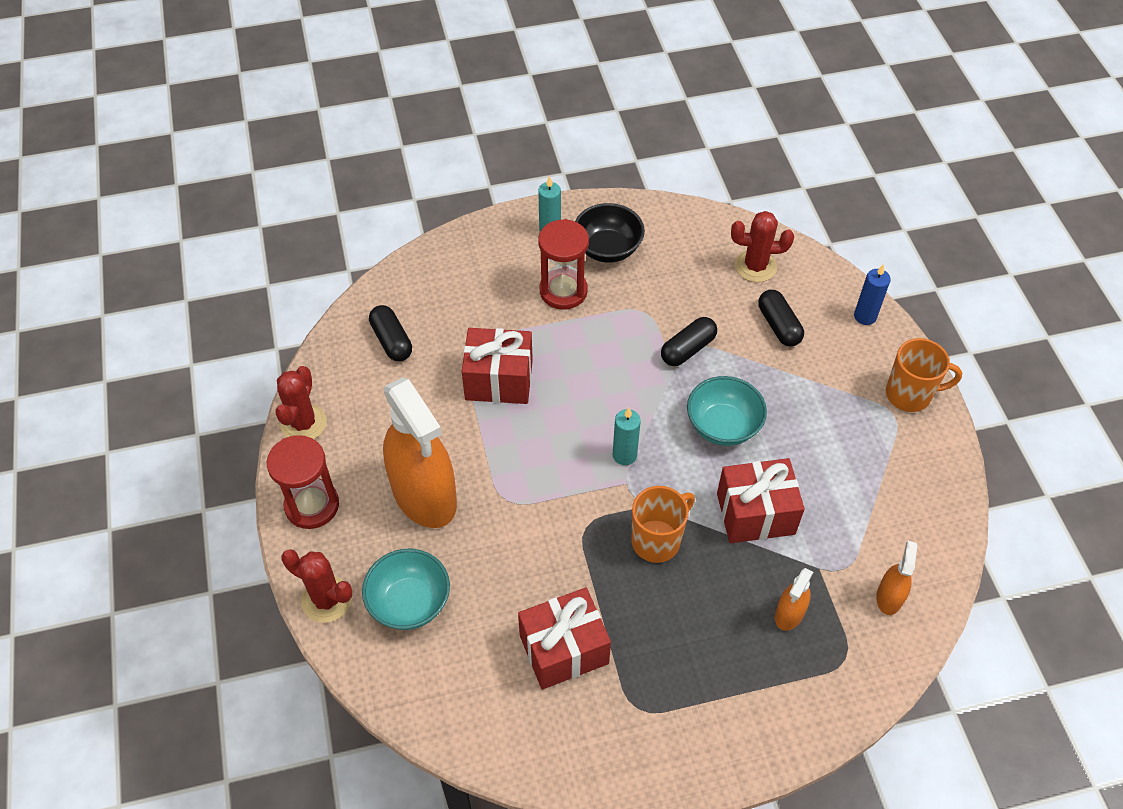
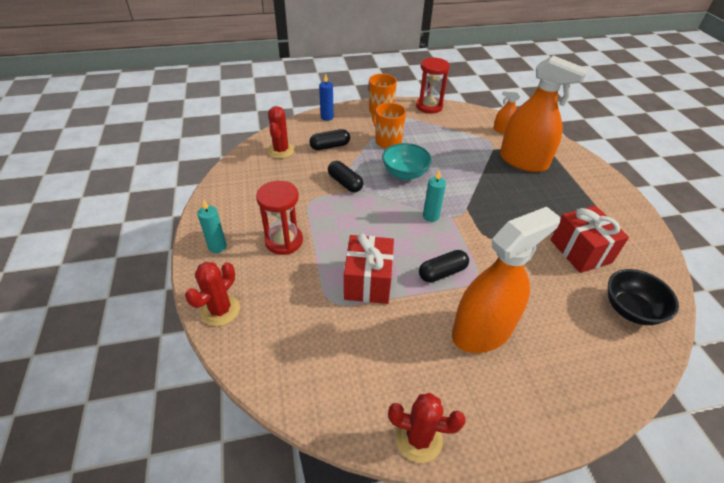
camera: 90 degrees left, 10 degrees down
(312, 505) = (510, 422): red hourglass -> red hourglass (429, 106)
(326, 599) = (598, 401): red cactus -> red cactus (220, 310)
(392, 341) = (321, 361): black capsule -> black capsule (442, 272)
(409, 602) = (579, 339): turquoise bowl -> none
(607, 249) = (247, 215): black bowl -> black bowl (630, 309)
(657, 540) = (491, 206): orange mug -> orange mug (387, 141)
(755, 513) = (464, 167): red gift -> none
(789, 613) = (523, 161): orange spray bottle -> orange spray bottle, size x2.24

